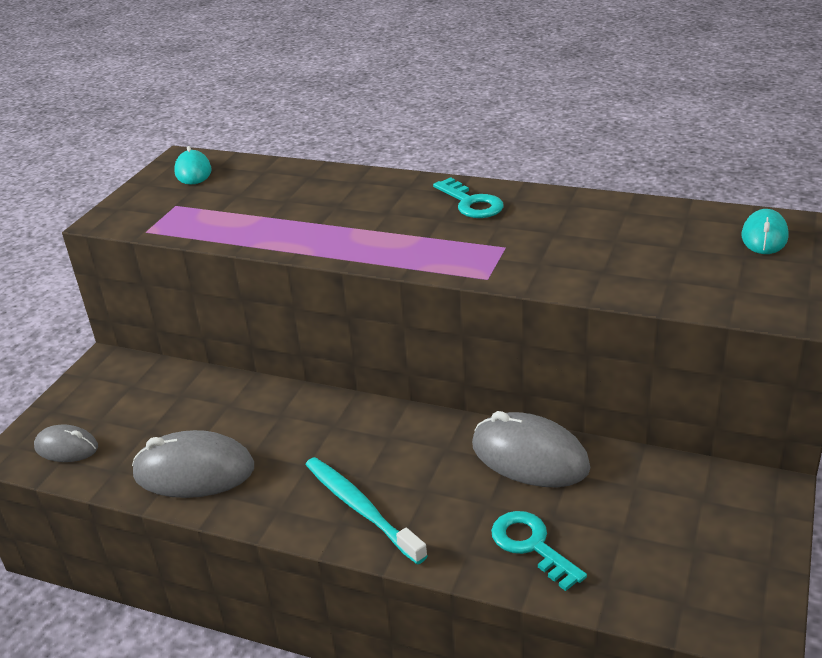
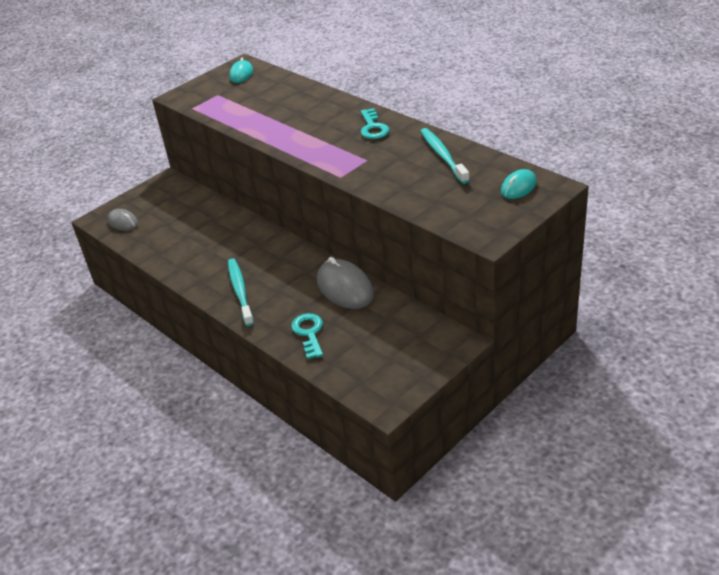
camera: 25 degrees right, 5 degrees up
(194, 471) = (174, 250): grey mouse -> none
(612, 218) = (442, 155): none -> turquoise toothbrush

